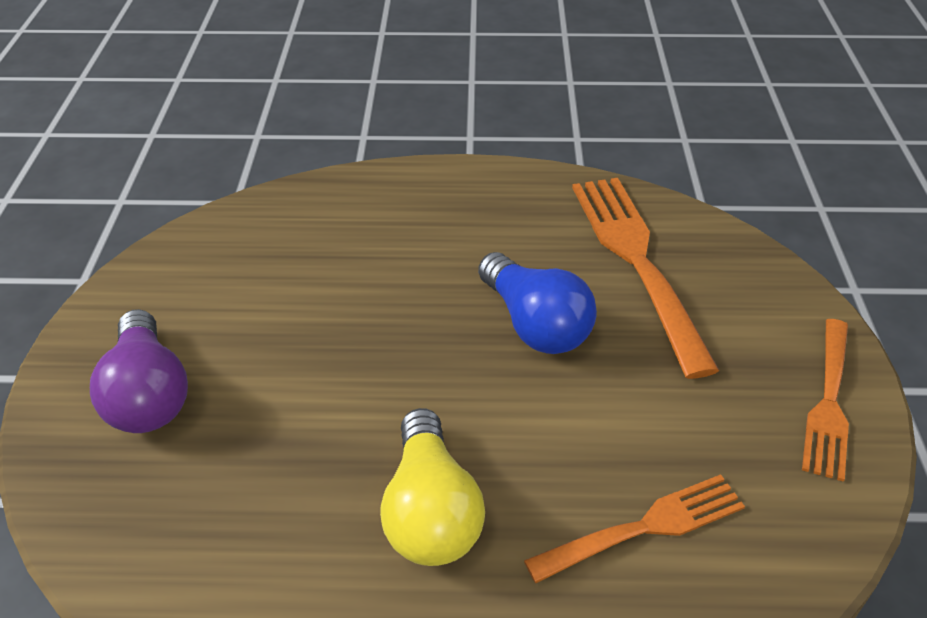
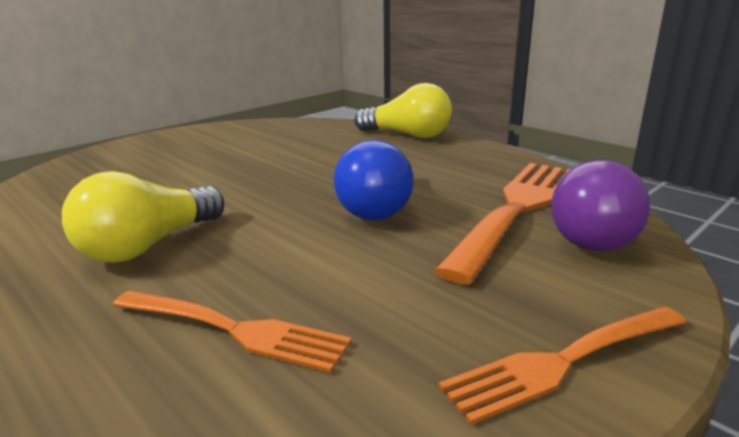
camera: 45 degrees right, 20 degrees down
(148, 394) = (150, 155): purple light bulb -> purple light bulb (594, 234)
(393, 186) = (408, 135): none -> yellow light bulb

